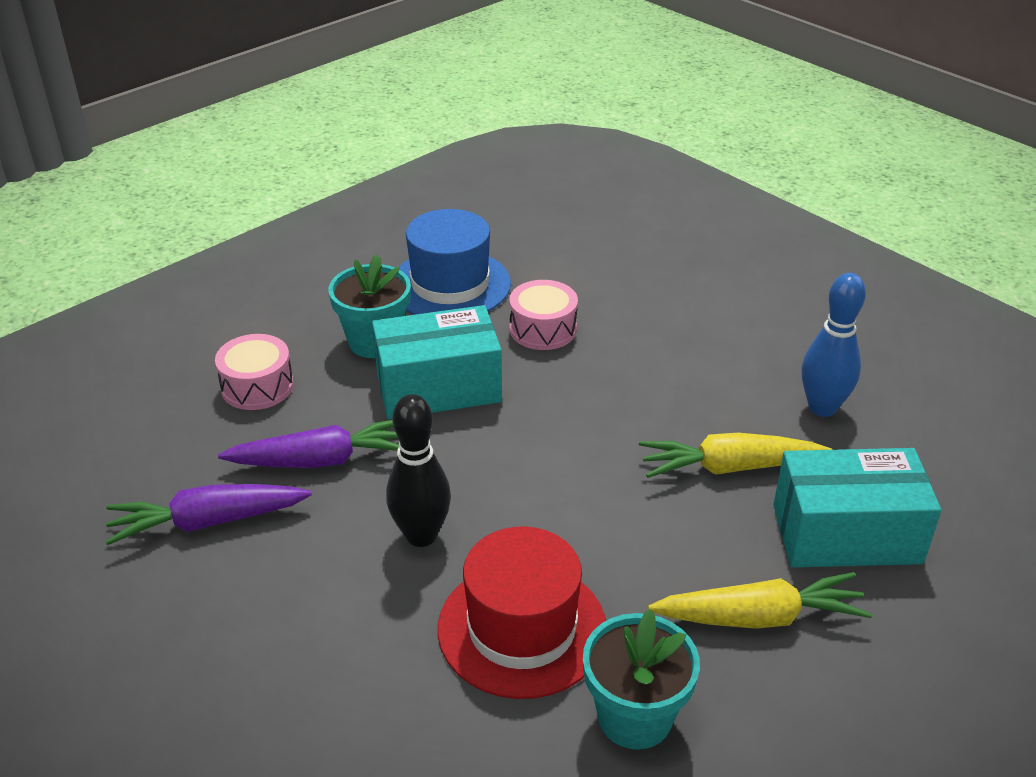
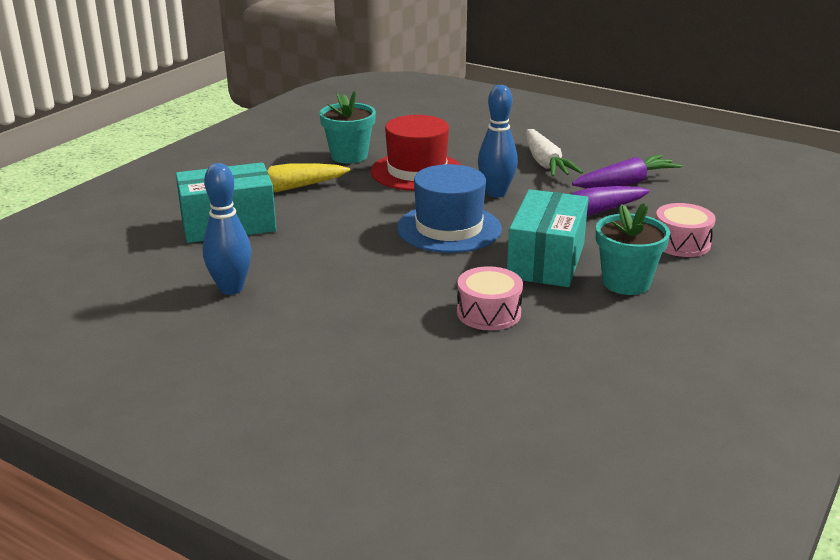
camera: 165 degrees right, 10 degrees down
(286, 609) = (545, 163): none -> white carrot
(421, 535) = (496, 193): black bowling pin -> blue bowling pin
(438, 387) = (546, 260): turquoise box -> turquoise box turned 45 degrees counterclockwise
(450, 285) = (604, 339): blue hat -> blue hat (449, 228)
(730, 467) = (307, 245): yellow carrot -> none

